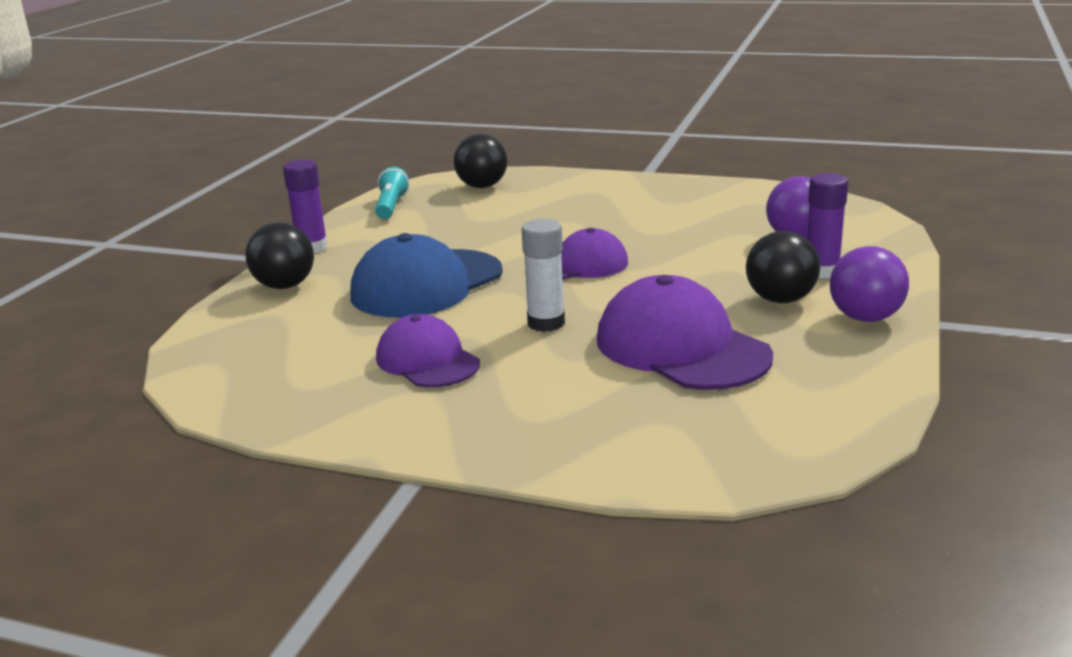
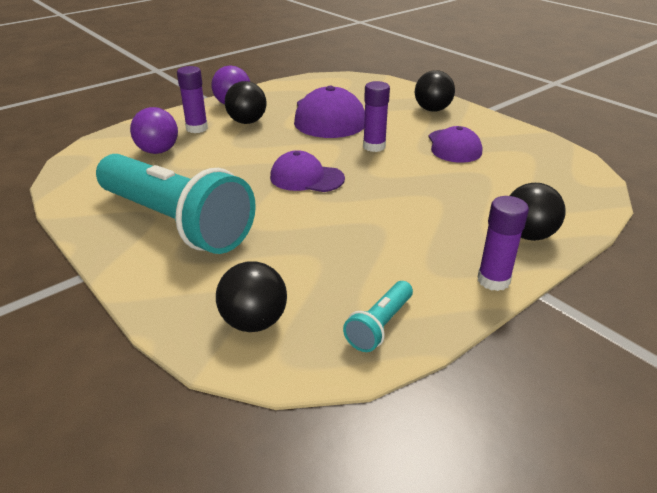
camera: 150 degrees left, 10 degrees up
(426, 284) = (419, 197): blue cap -> none
(521, 425) = (432, 110): none -> black ball
(546, 323) = (374, 146): white glue stick -> purple glue stick
(638, 204) = (175, 223): none -> turquoise flashlight

